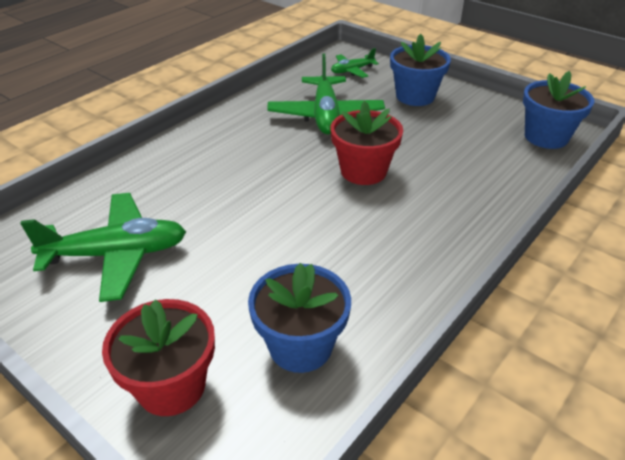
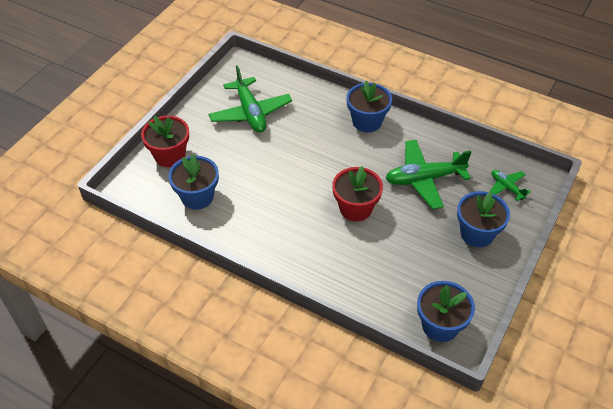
camera: 80 degrees right, 10 degrees up
(205, 141) = (367, 121): none -> blue flower pot

